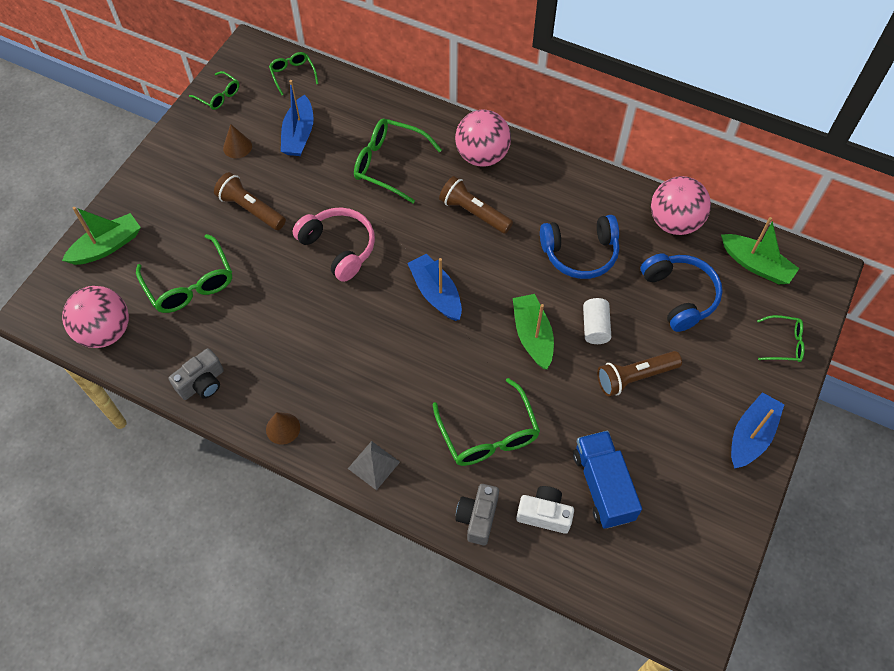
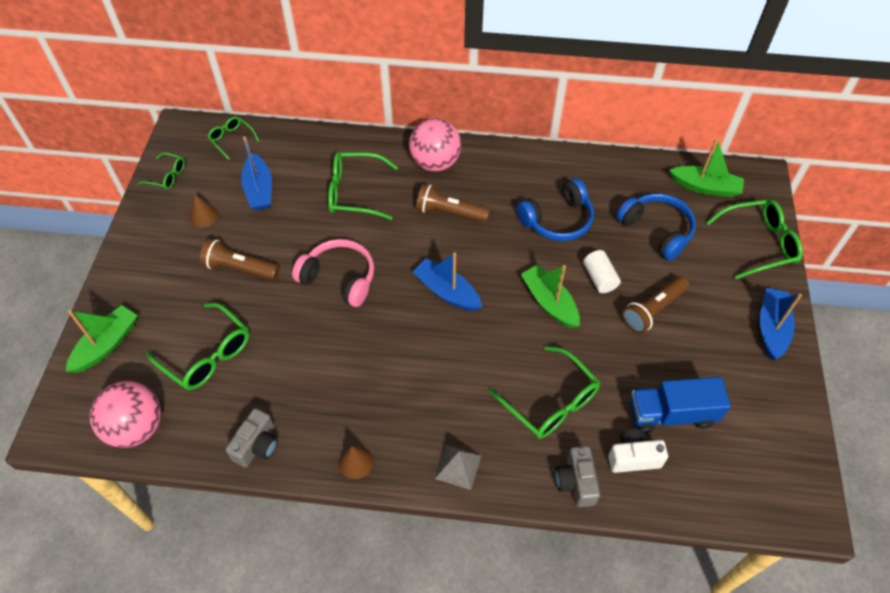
camera: 20 degrees left, 5 degrees down
(602, 486) = (671, 414): blue truck -> blue truck turned 60 degrees counterclockwise
(674, 222) = (623, 172): pink ball -> none
(784, 343) = (759, 243): green glasses -> green glasses, size x1.77

